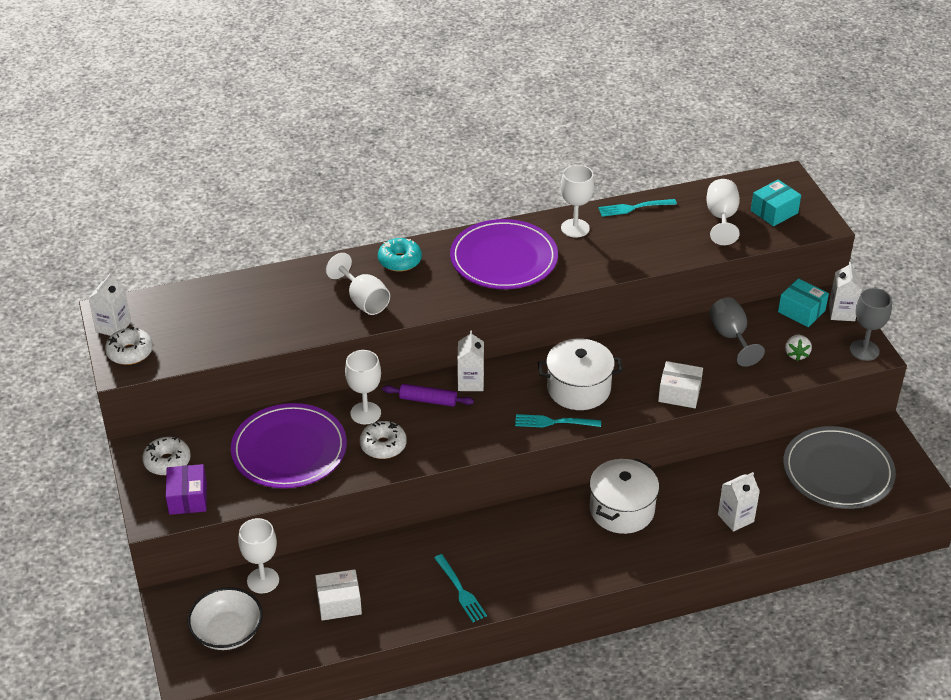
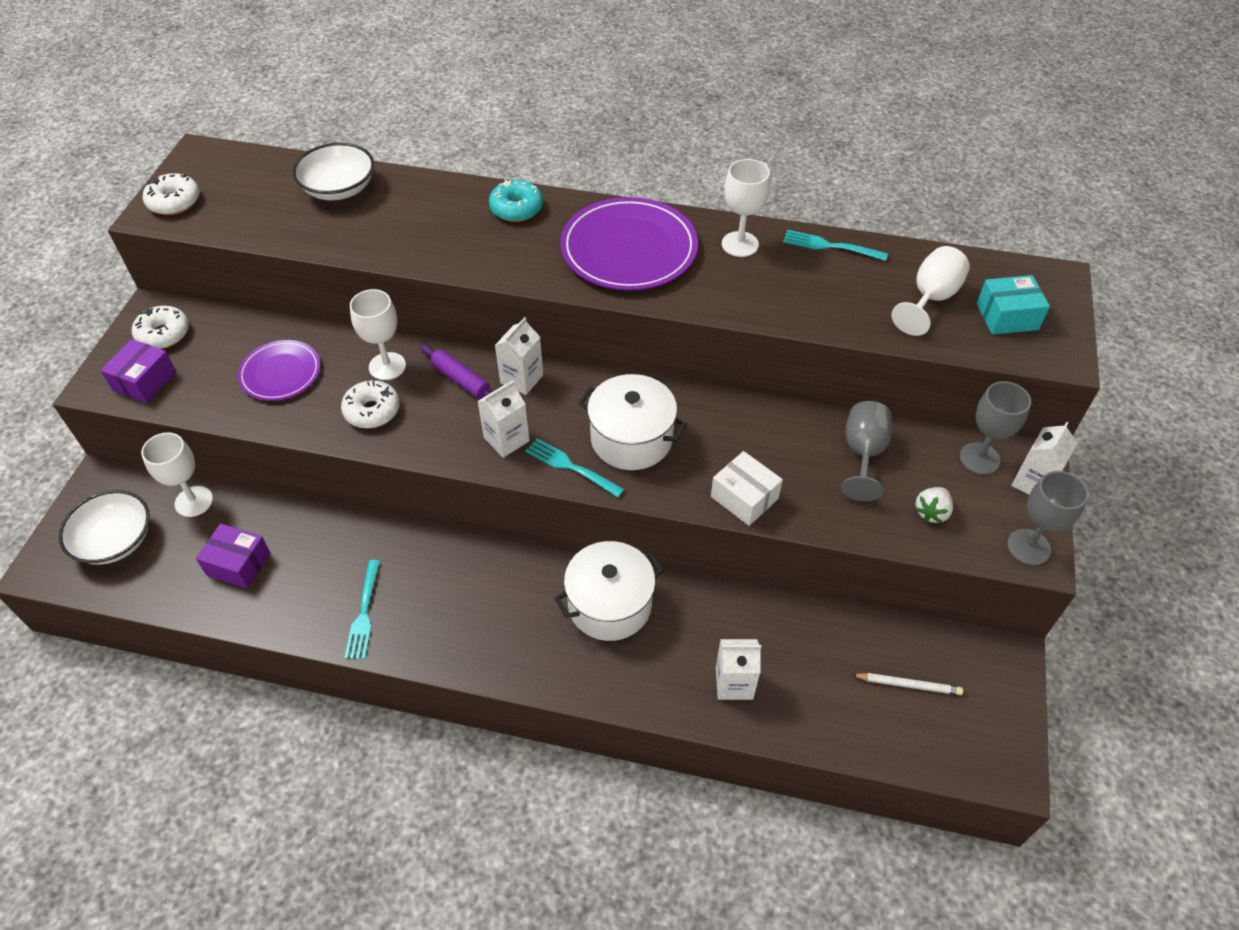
camera: 30 degrees right, 10 degrees up
(113, 327) = (186, 170): white carton -> white carton (506, 439)
(252, 295) = (339, 189): none -> white bowl
(289, 450) = (280, 373): purple plate -> purple plate, size x0.59
(339, 603) = (238, 564): white box -> purple box
(363, 300) = (440, 237): white goblet -> none
(801, 311) = (979, 458): turquoise box -> grey goblet
(838, 471) = (908, 685): grey plate -> white pencil

